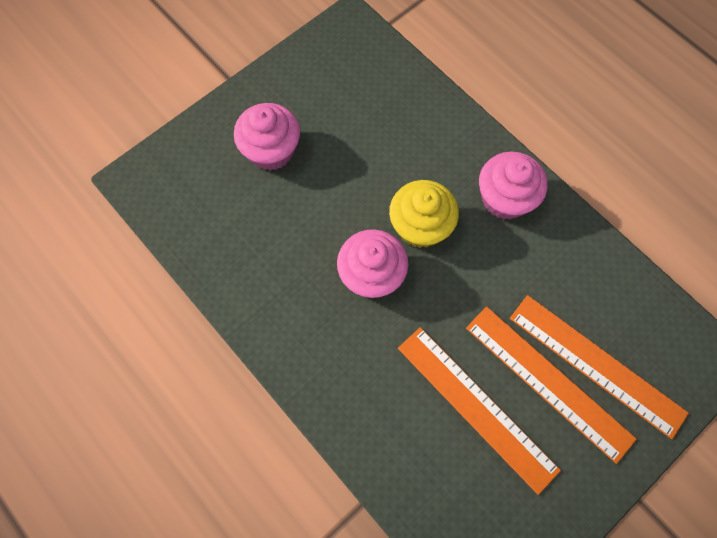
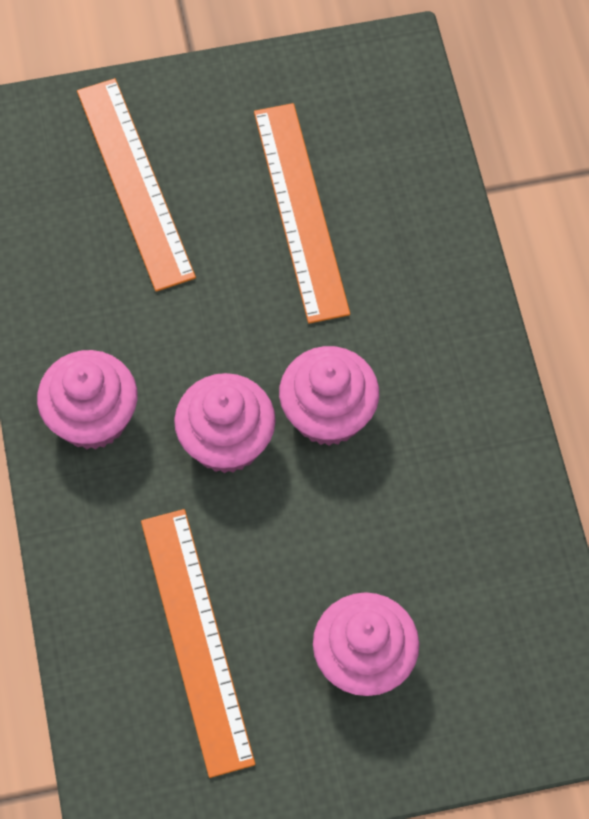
camera: 150 degrees left, 5 degrees down
(420, 226) = (226, 441): yellow cupcake -> pink cupcake
(548, 382) = (202, 194): orange ruler -> orange ruler (196, 640)

